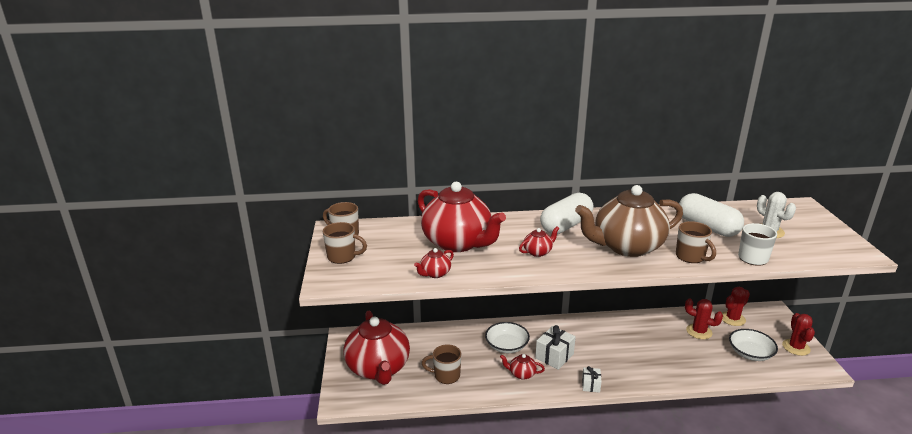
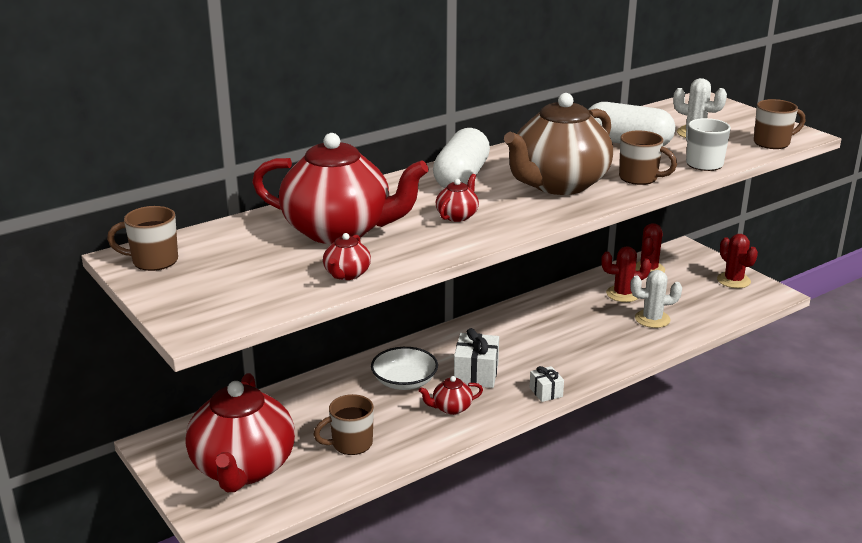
camera: 30 degrees left, 0 degrees up
(342, 257) = (184, 289): brown mug -> brown mug (772, 143)
(378, 368) = (243, 468): red teapot -> red teapot turned 45 degrees clockwise
(707, 357) = (652, 319): none -> white cactus
(750, 353) = (693, 301): white bowl -> none

